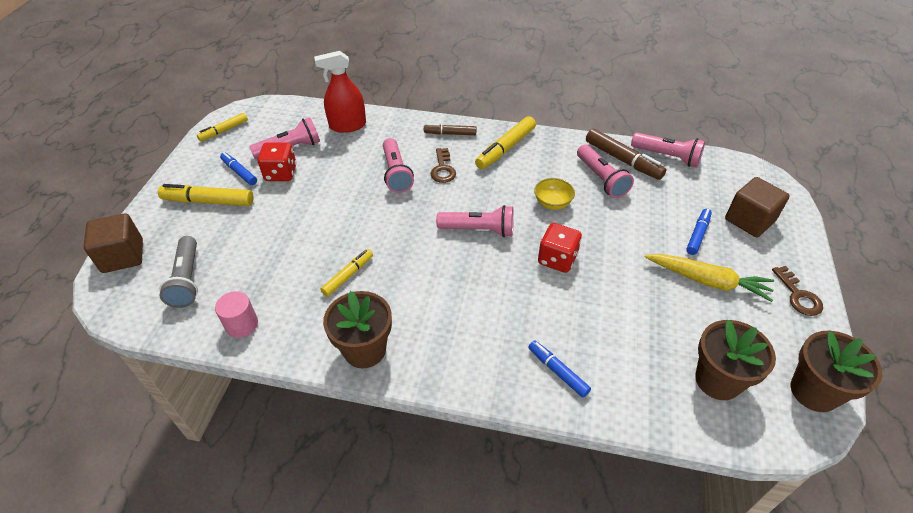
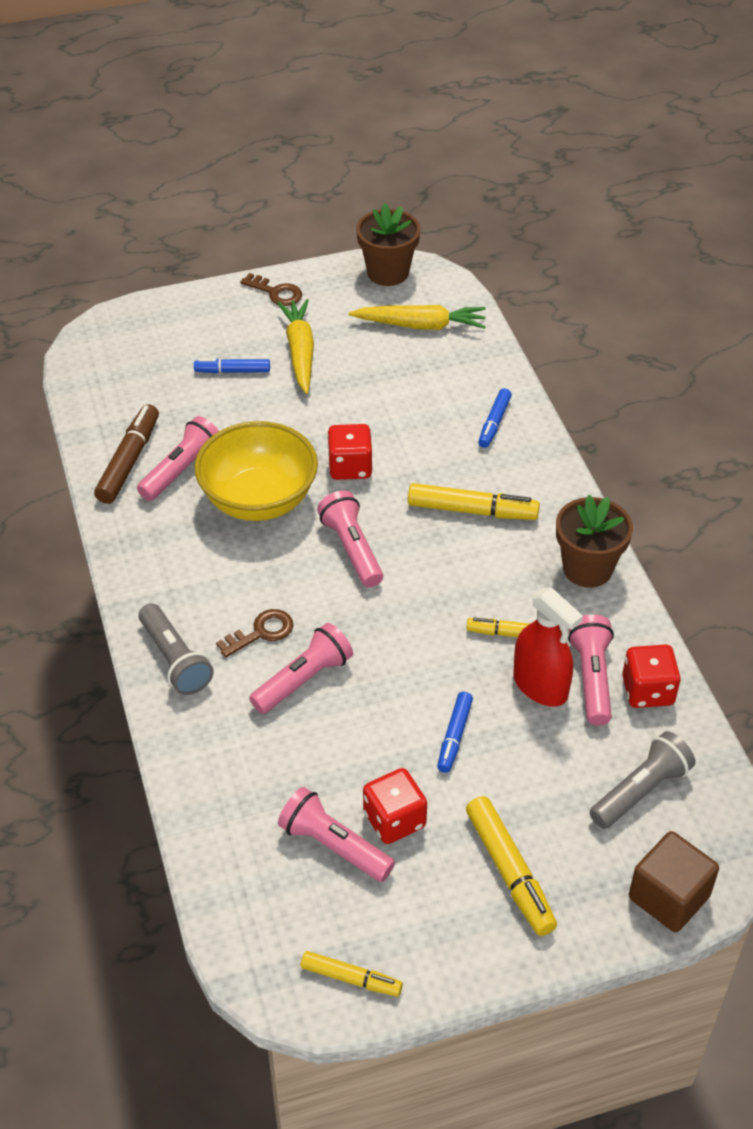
camera: 120 degrees left, 0 degrees up
(239, 172) = (428, 877): blue marker -> blue marker (454, 736)
(242, 324) = (647, 691): pink cylinder -> red dice
(347, 125) = (230, 801): red spray bottle -> red spray bottle (540, 686)
(450, 133) = (175, 660): brown marker -> grey flashlight
(505, 148) = (174, 583): yellow marker -> yellow marker (472, 510)
(552, 203) = (259, 500): yellow bowl -> yellow bowl, size x2.20
(667, 157) = (97, 423): pink flashlight -> pink flashlight (592, 678)
(718, 380) = (420, 325): brown flower pot -> yellow carrot
(749, 220) = (181, 338): brown cube -> none
(798, 295) = (276, 292): brown key -> brown key turned 75 degrees clockwise

